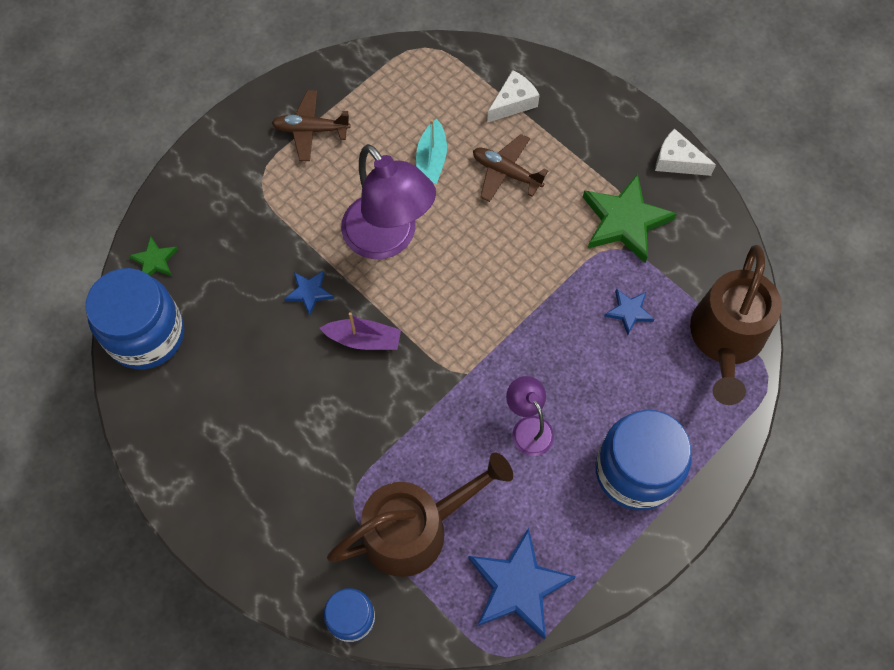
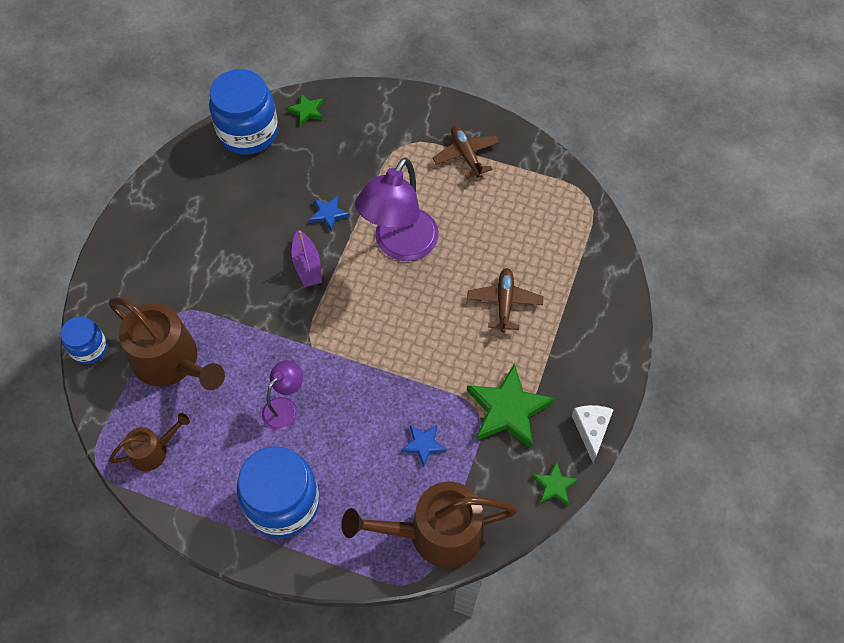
camera: 65 degrees right, 5 degrees down
(431, 160) = (485, 245): turquoise boat -> none
(513, 103) = (574, 281): white cheese -> none
(518, 586) = (153, 451): blue star -> brown watering can
(719, 217) = (554, 485): none -> green star

